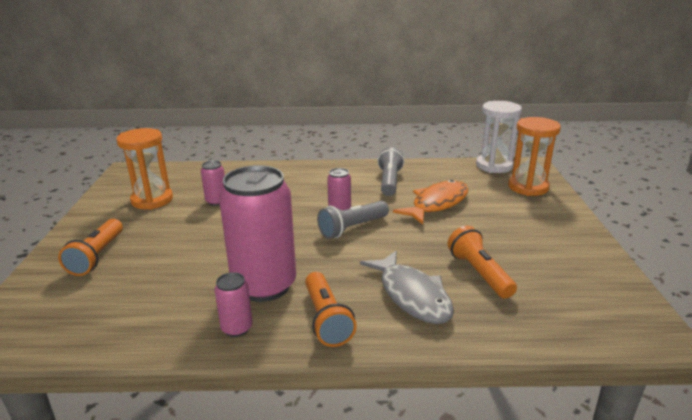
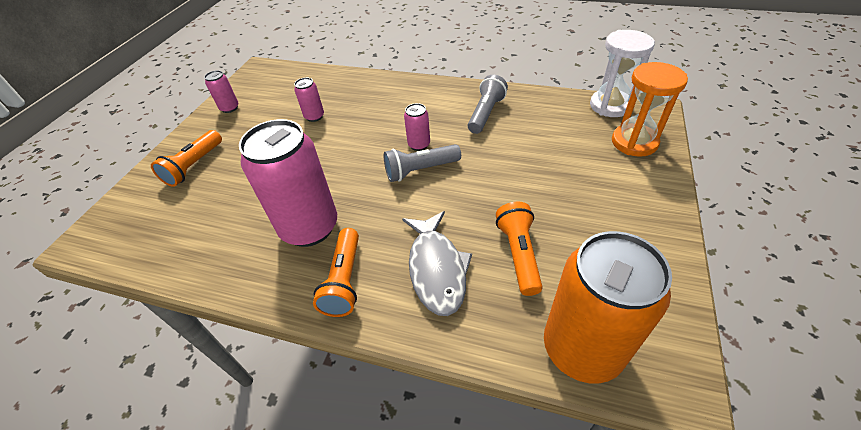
camera: 20 degrees right, 20 degrees up
(152, 200) = (263, 107): orange hourglass -> none
(237, 328) = (265, 273): pink can -> pink can (229, 108)
(437, 204) = (520, 151): orange fish -> none
(570, 326) = (582, 349): none -> orange can

